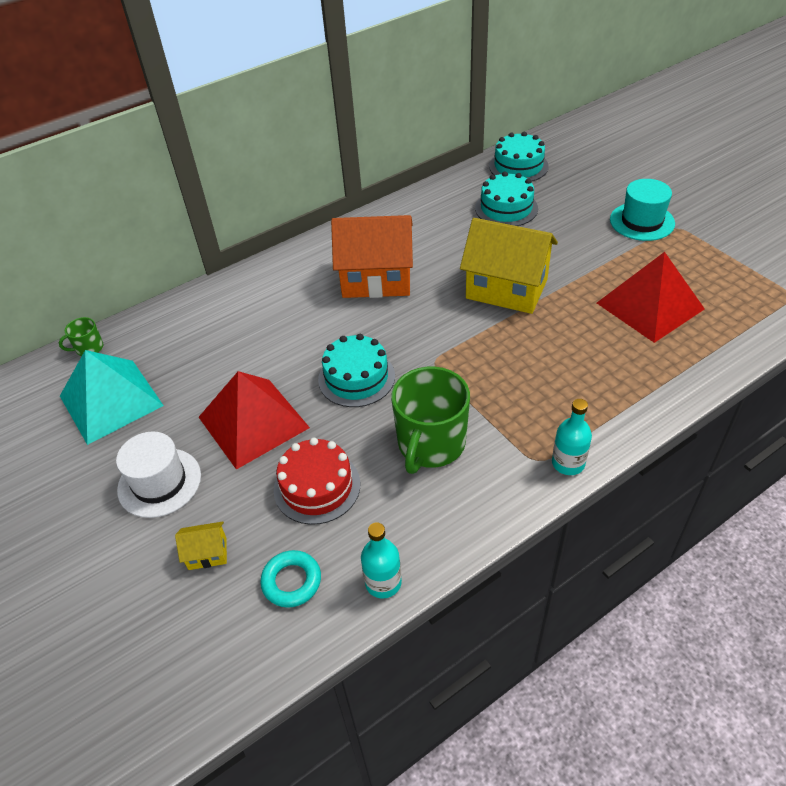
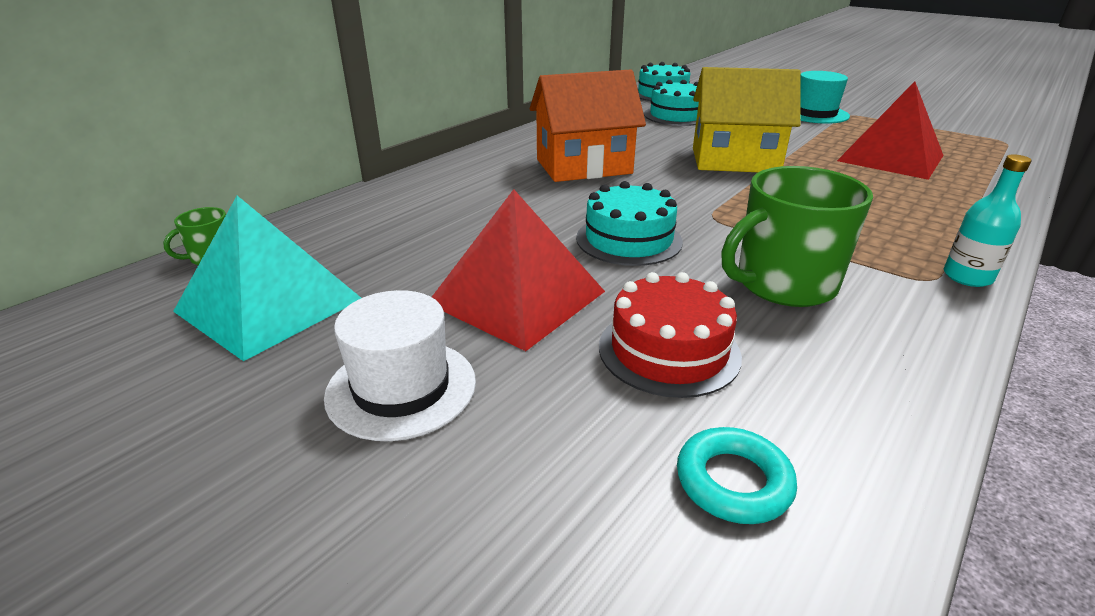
camera: 20 degrees left, 15 degrees down
(207, 553) = (549, 471): yellow house -> none
(383, 582) = (883, 450): turquoise bottle -> none
(430, 444) = (783, 284): green mug -> green mug turned 60 degrees clockwise

